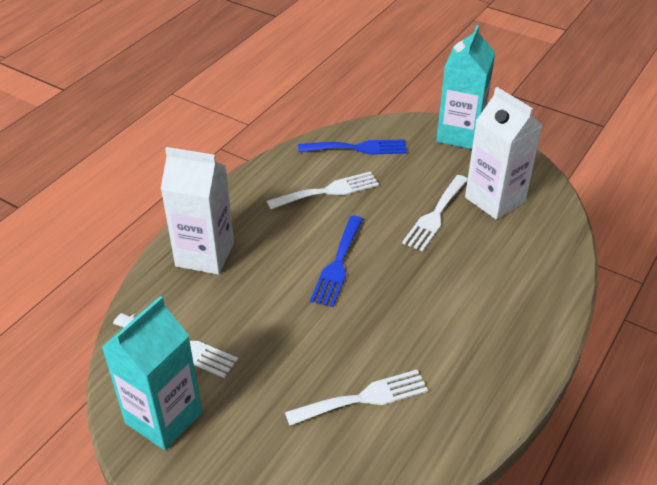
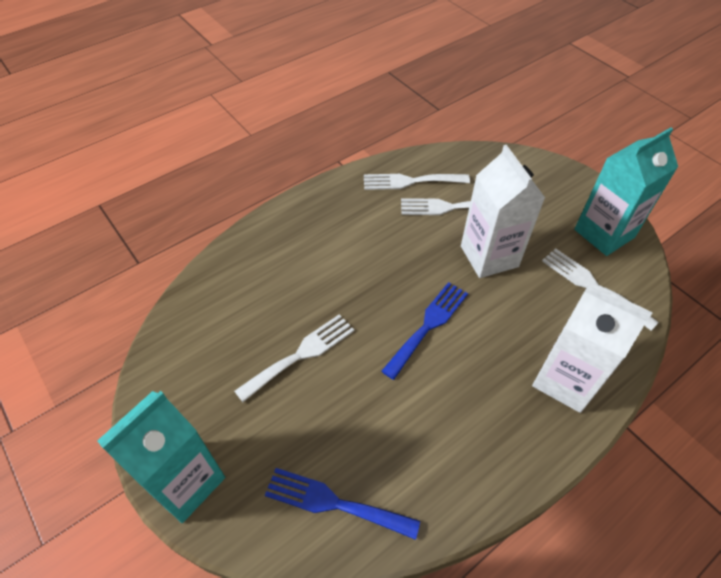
camera: 160 degrees left, 10 degrees up
(328, 191) = (403, 432): white fork -> white fork (410, 181)
(495, 199) = (225, 355): white carton -> white carton (489, 256)

